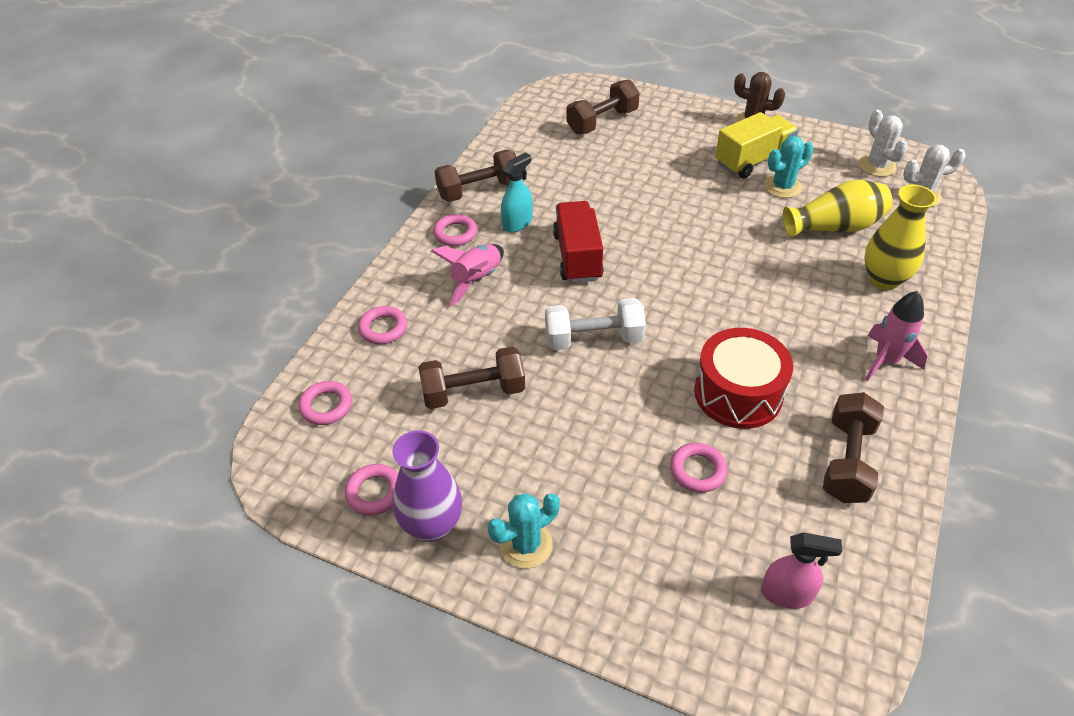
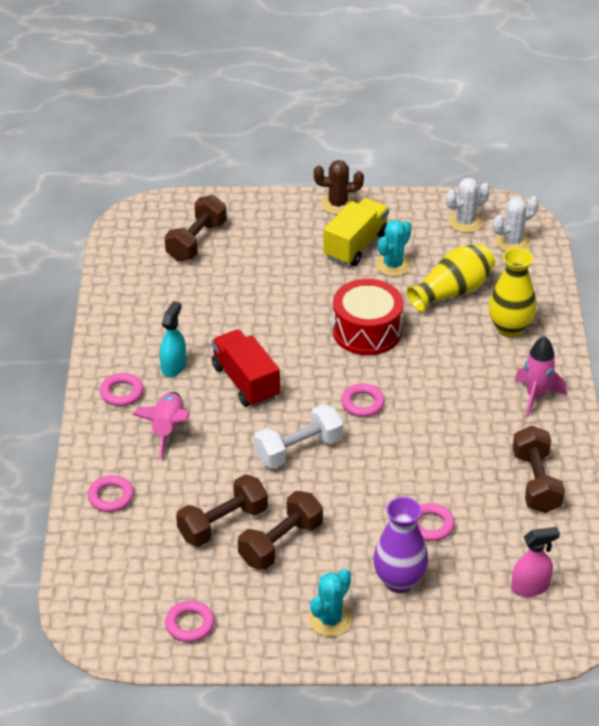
camera: 25 degrees left, 5 degrees down
(326, 406) = (104, 575): pink ring -> pink ring (362, 403)
(432, 525) = (250, 631): purple vase -> purple vase (399, 581)
(479, 190) = (118, 344): brown dumbbell -> brown dumbbell (281, 543)
(738, 393) = (435, 457): red drum -> red drum (367, 331)
(877, 166) = (465, 222): white cactus -> white cactus turned 75 degrees counterclockwise

